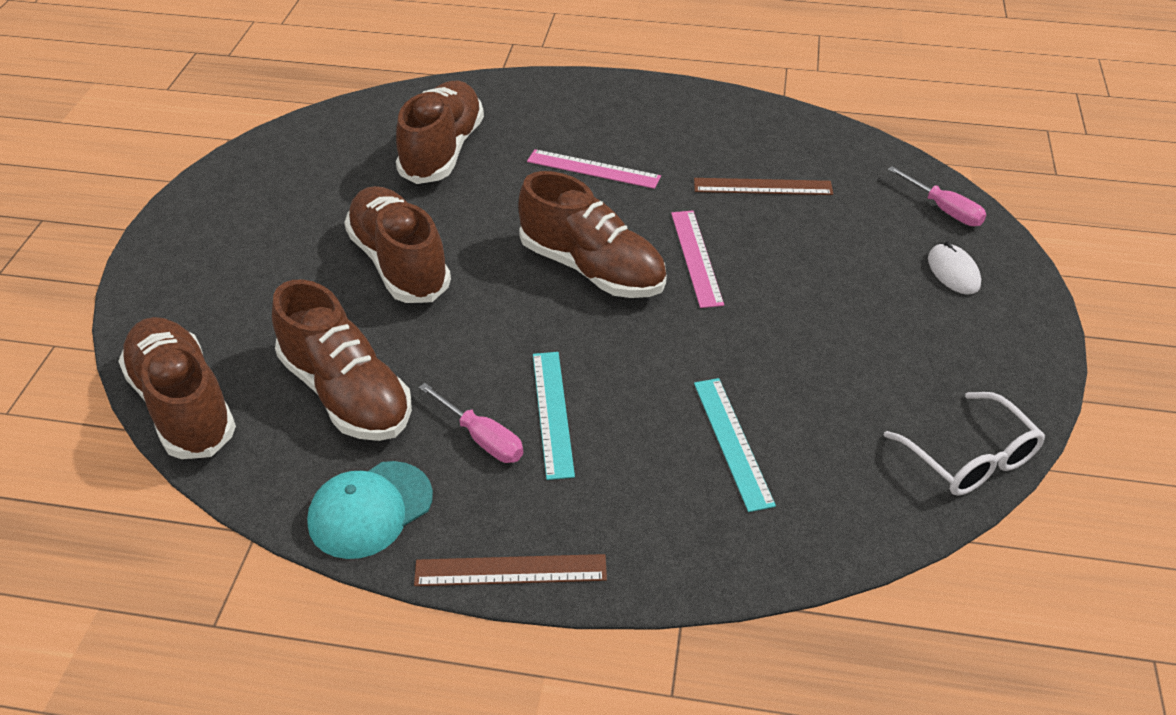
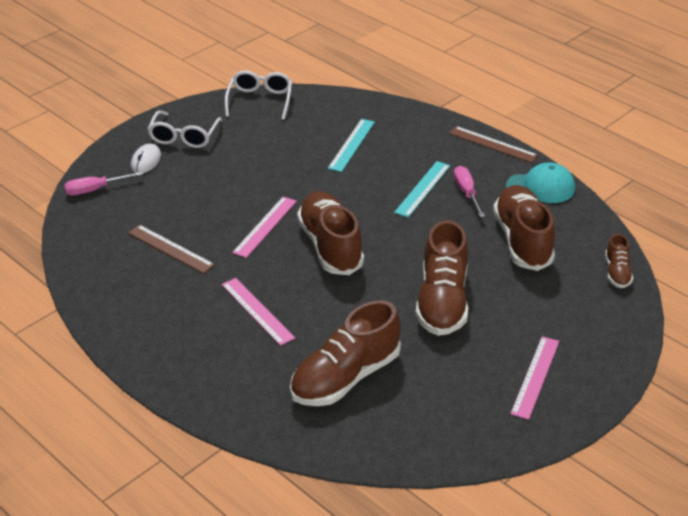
camera: 145 degrees left, 5 degrees down
(183, 405) = (617, 273): brown shoe -> brown shoe, size x0.49
(239, 230) = (535, 377): none -> pink ruler
(944, 209) = (95, 190): pink screwdriver -> pink screwdriver turned 105 degrees counterclockwise
(967, 331) = (184, 137): none -> white glasses

